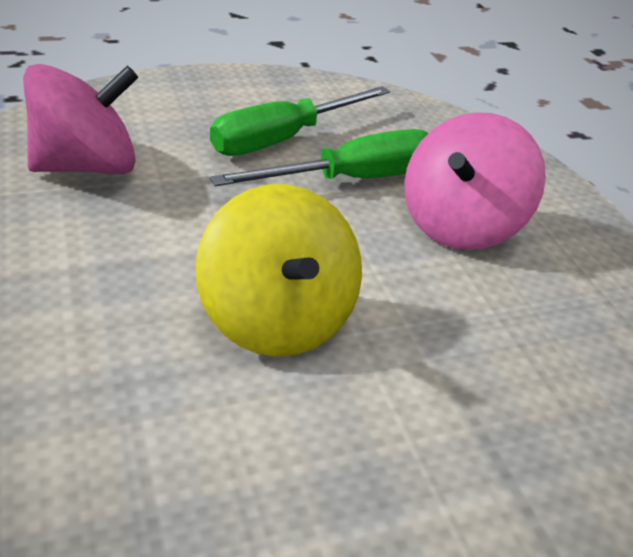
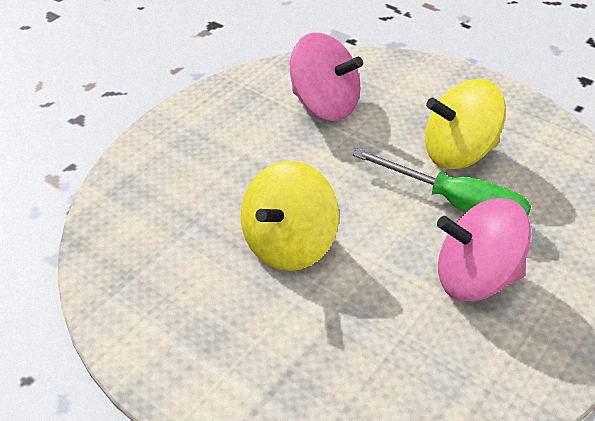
camera: 60 degrees right, 5 degrees up
(283, 139) = (459, 153): green screwdriver -> yellow spinning top

